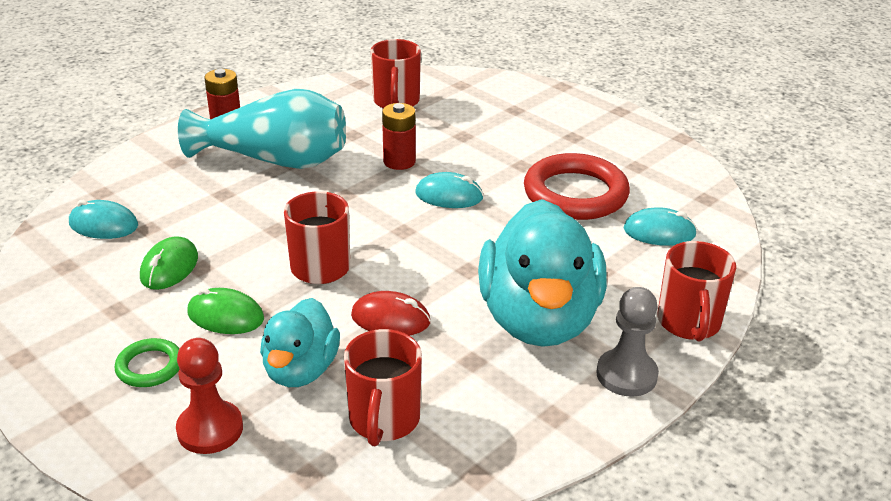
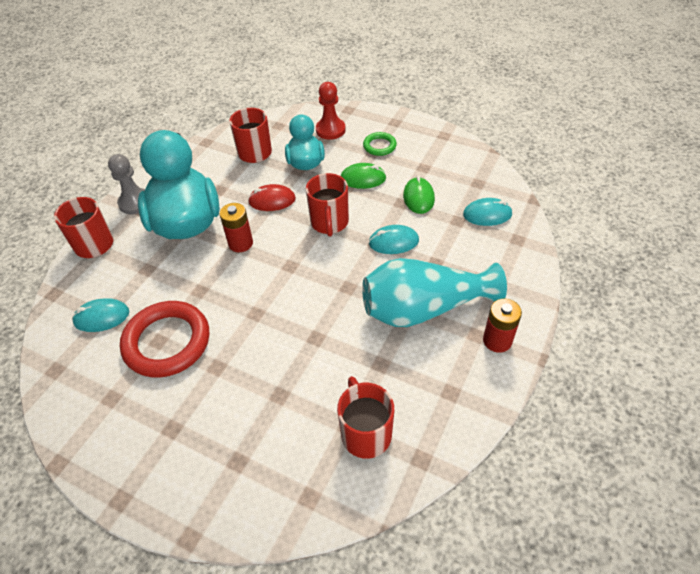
camera: 165 degrees right, 15 degrees up
(399, 161) = (323, 338): red battery -> red battery (240, 243)
(449, 195) = (268, 309): turquoise mouse -> turquoise mouse (393, 242)

